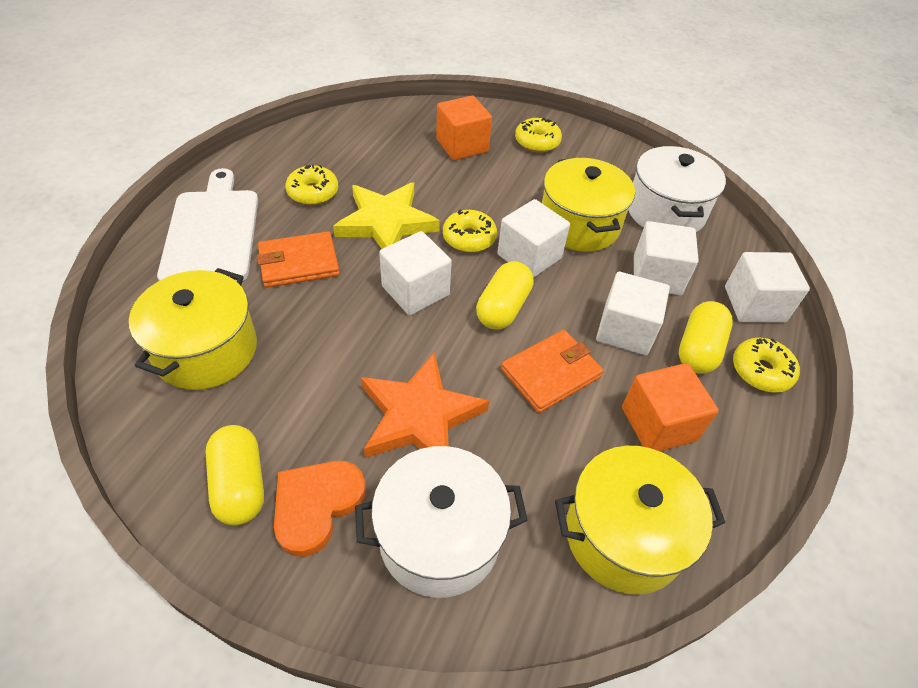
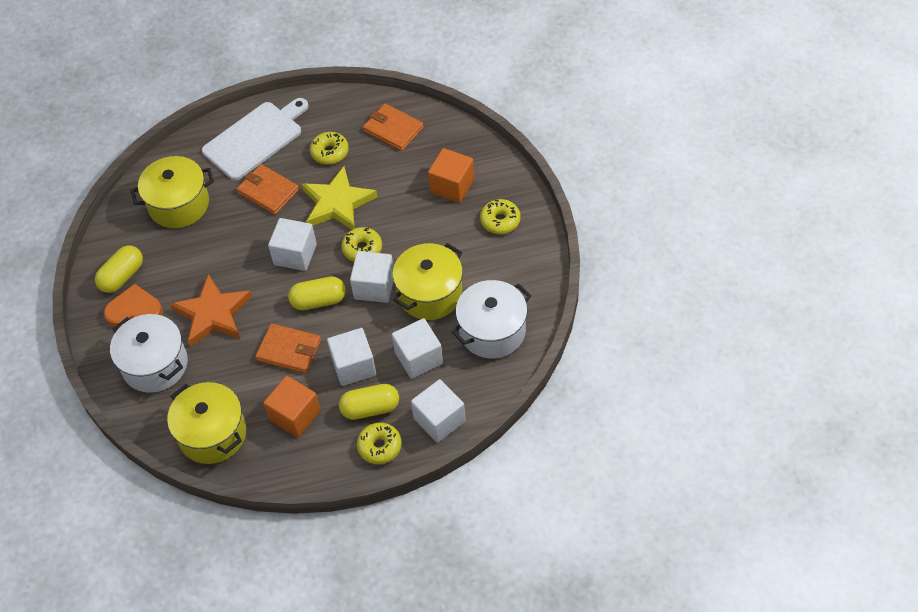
camera: 60 degrees right, 5 degrees up
(345, 141) = (393, 129): none -> orange wallet

